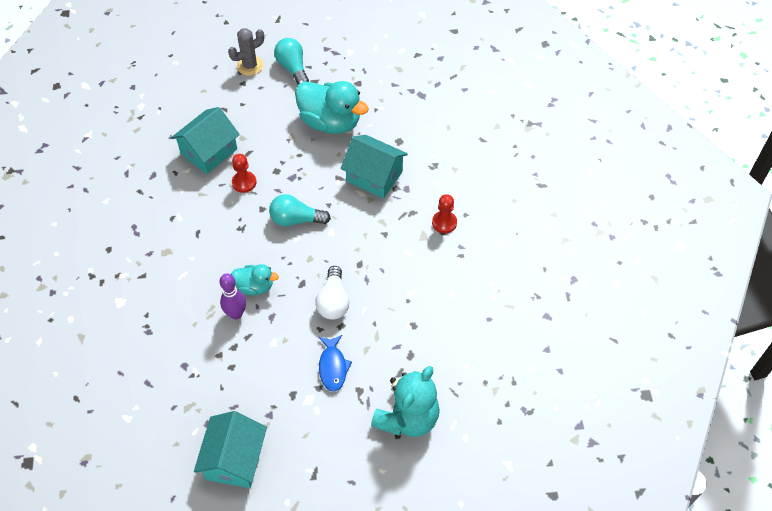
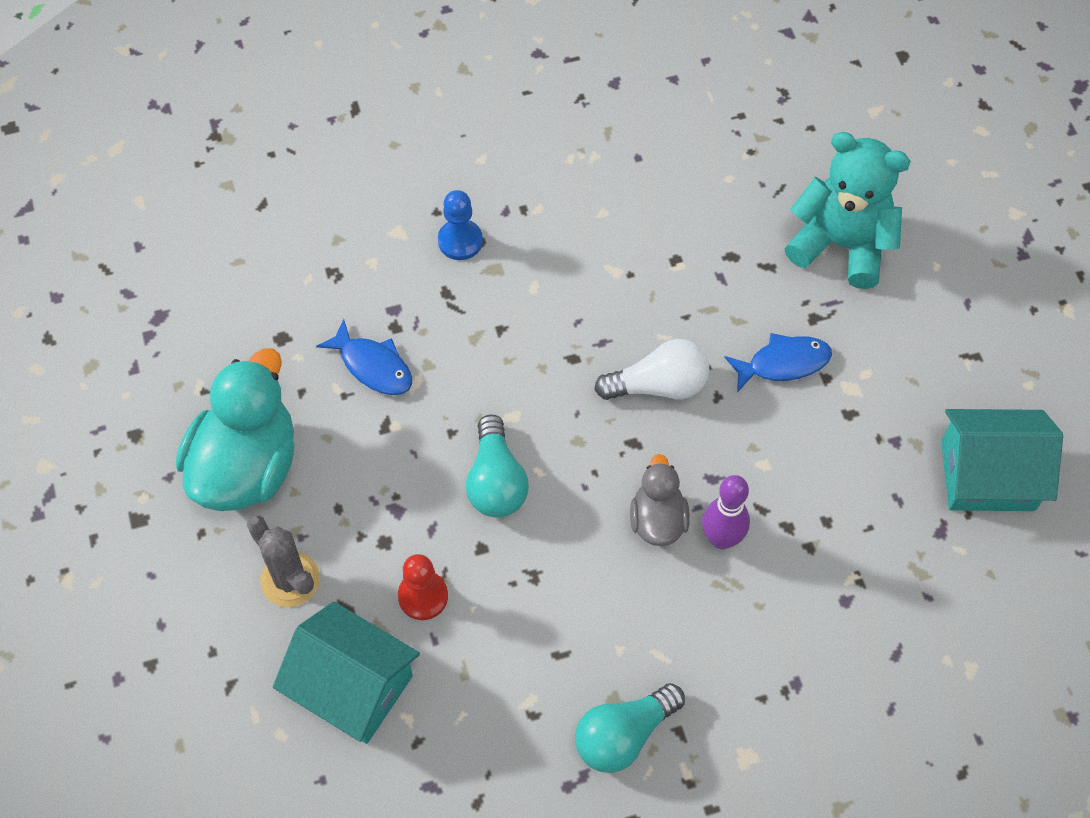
camera: 100 degrees left, 5 degrees up
(250, 66) = (98, 661): grey cactus -> grey cactus (290, 579)
(255, 286) = (657, 520): turquoise duck -> grey duck
(293, 68) = (99, 569): turquoise light bulb -> turquoise light bulb (624, 735)
(374, 176) = (373, 366): turquoise house -> blue fish
(444, 223) = (460, 241): red pawn -> blue pawn

